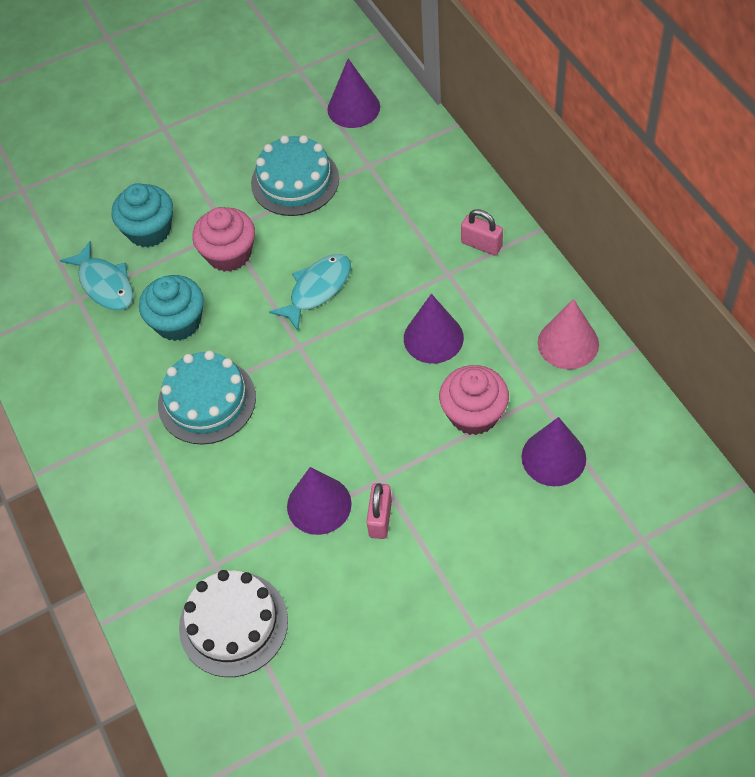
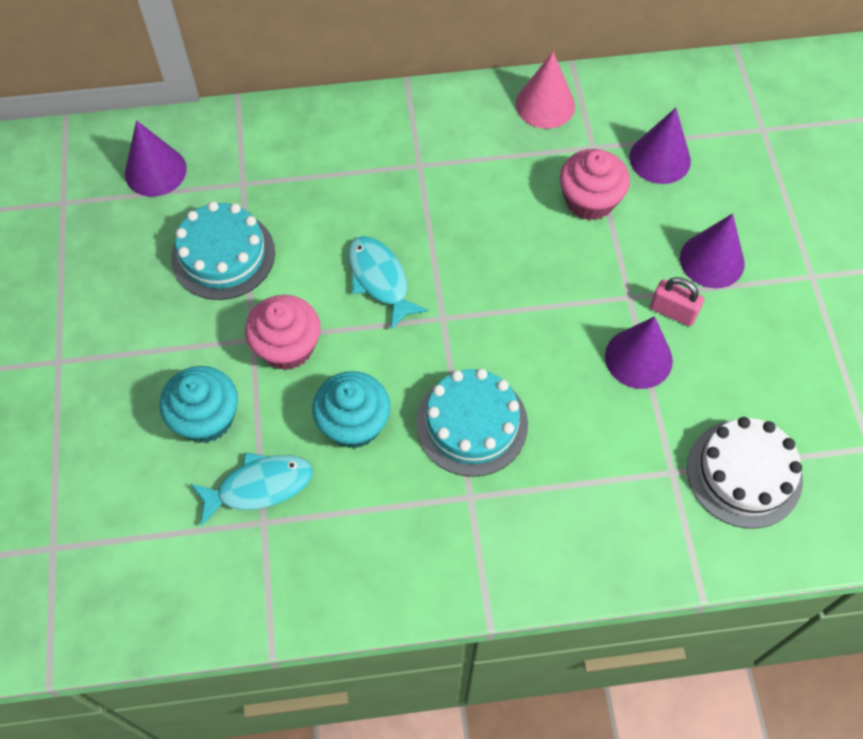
camera: 75 degrees left, 5 degrees up
(433, 338) = (489, 202): purple cone -> purple cone (712, 260)
(481, 244) = (399, 127): pink padlock -> none

